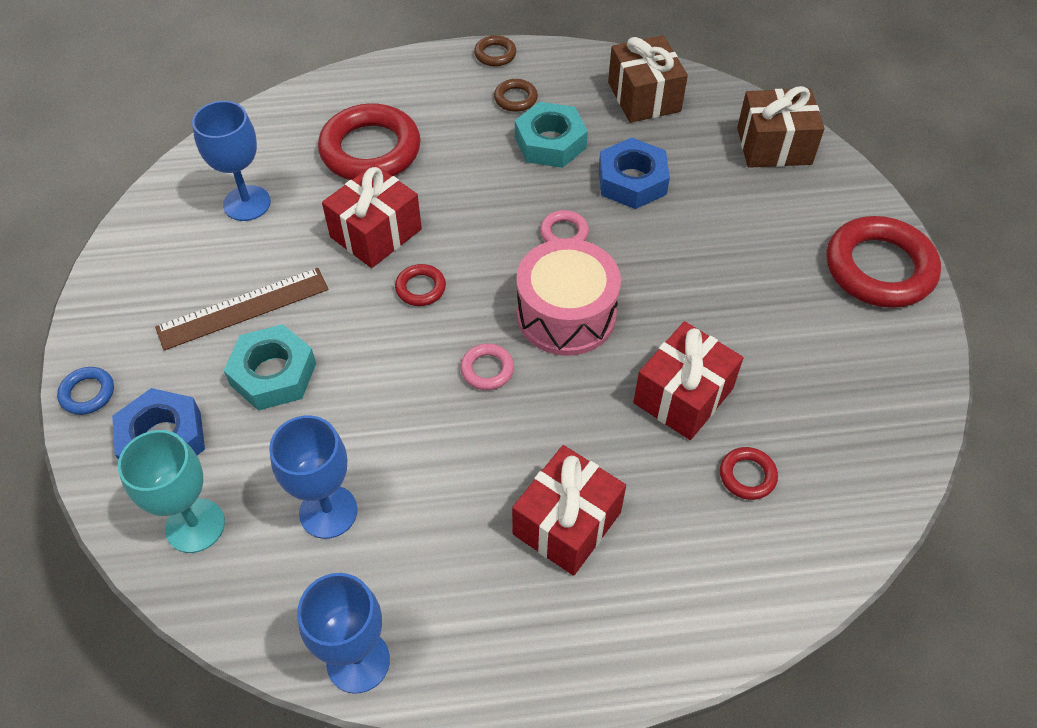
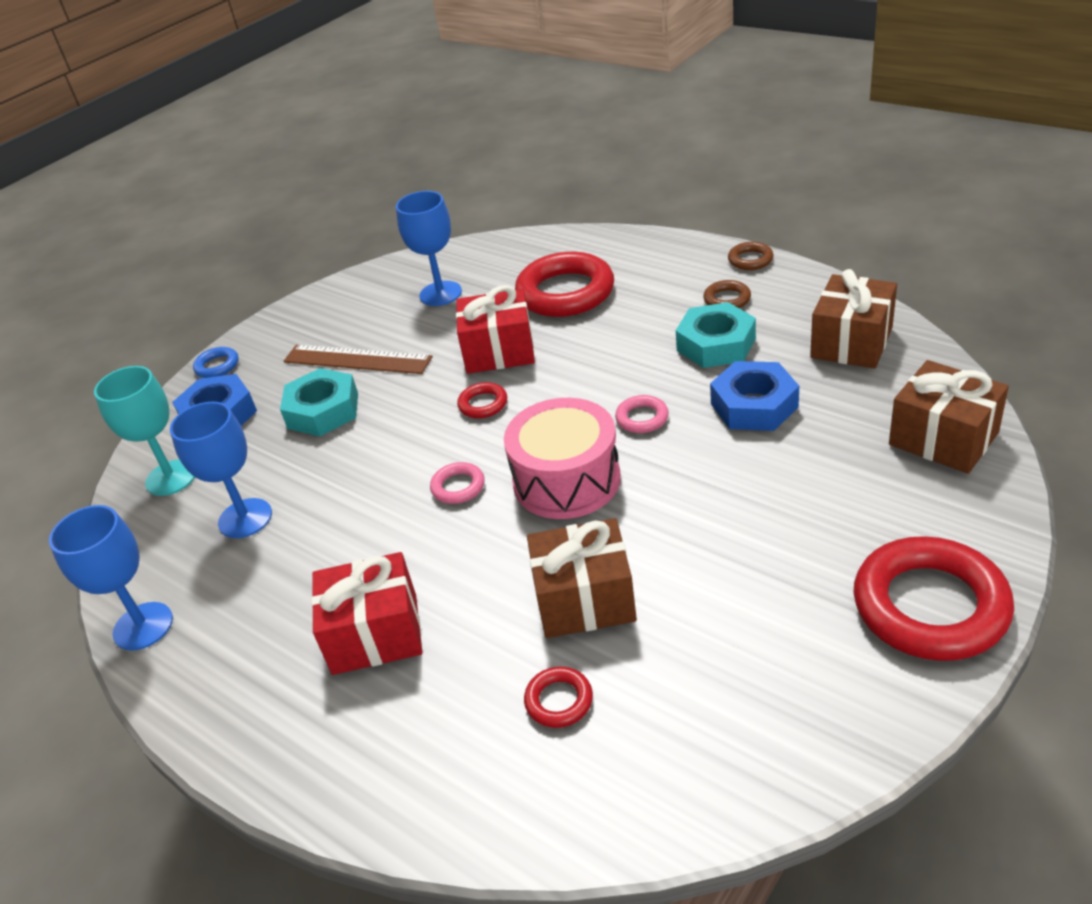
camera: 50 degrees right, 15 degrees down
(683, 396) = (584, 599): red gift -> brown gift

